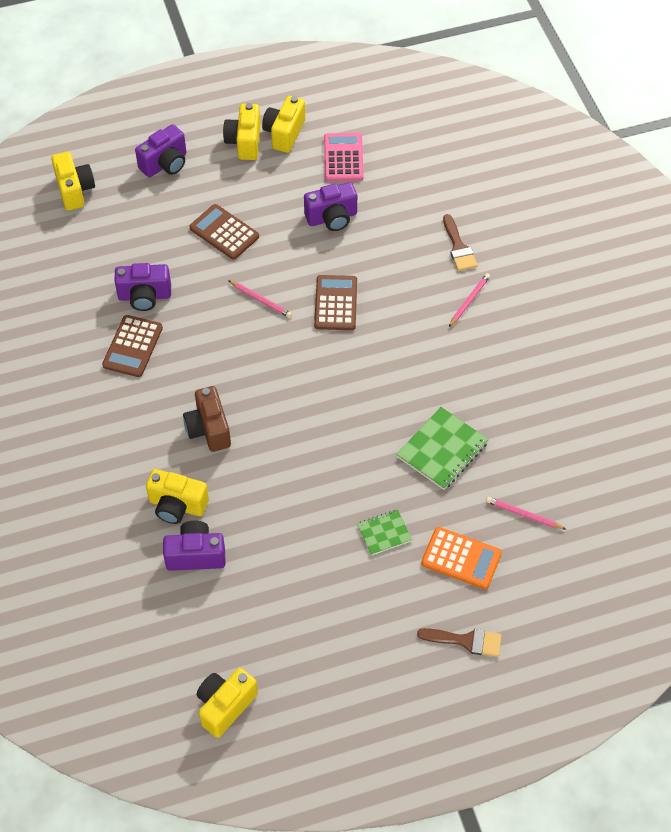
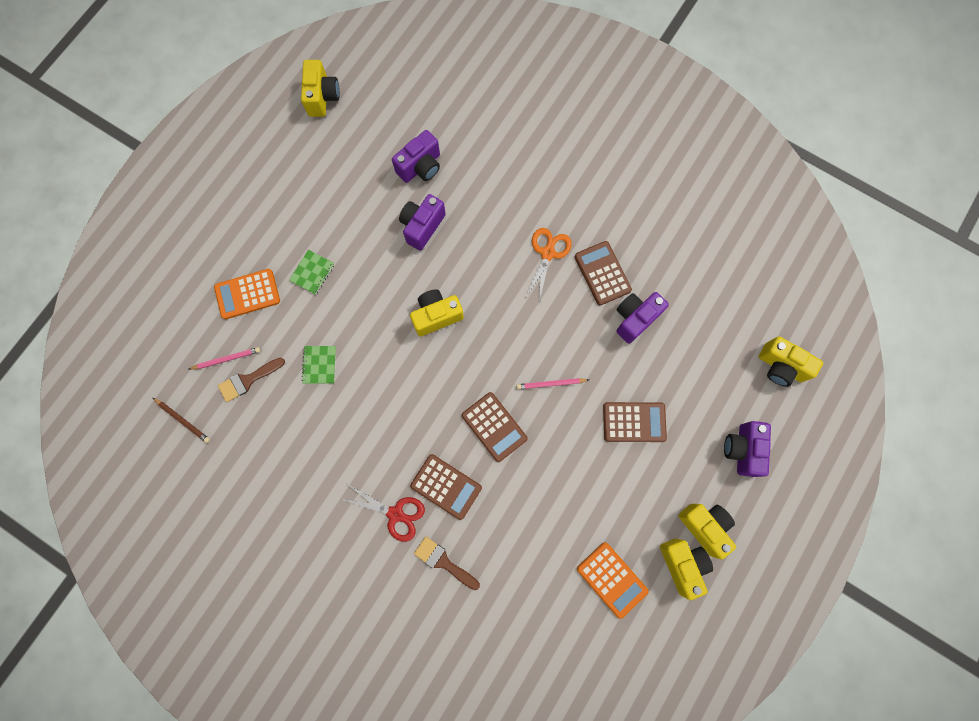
camera: 140 degrees right, 20 degrees up
(160, 395) = (547, 253): none -> orange scissors
(177, 506) = (462, 188): yellow camera -> yellow camera (436, 316)
(209, 429) = (492, 254): brown camera -> none
(332, 218) = (566, 506): purple camera -> purple camera (422, 226)
(343, 158) = (612, 579): pink calculator -> orange calculator
(412, 291) = (446, 486): none -> brown calculator
(442, 450) = (319, 365): green notebook -> green notebook, size x0.59
(466, 641) = (205, 242): brown brush -> brown brush (248, 380)
(469, 301) = (395, 514): pink pencil -> red scissors
(601, 491) = (183, 420): none -> brown pencil

